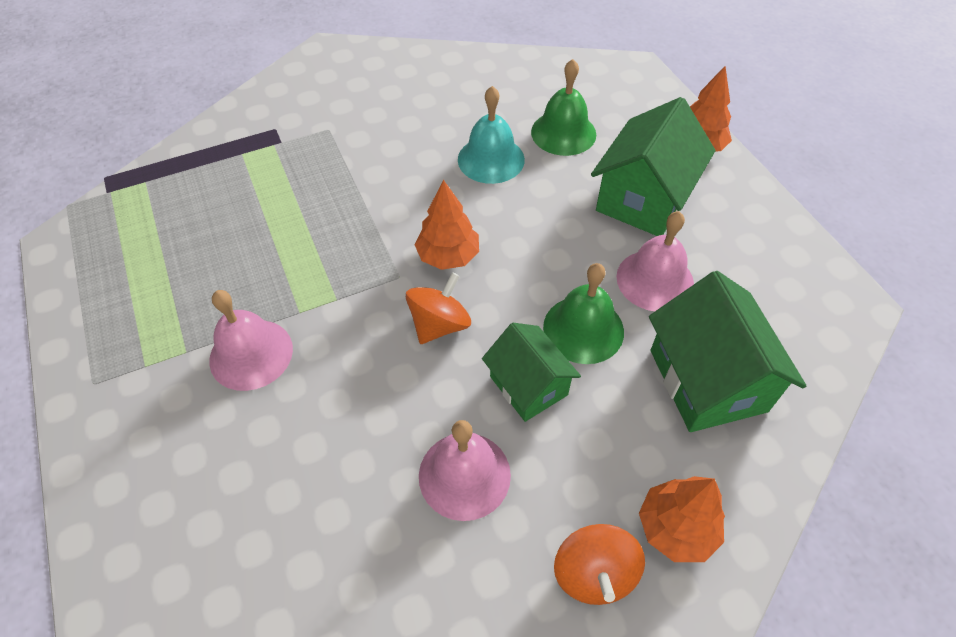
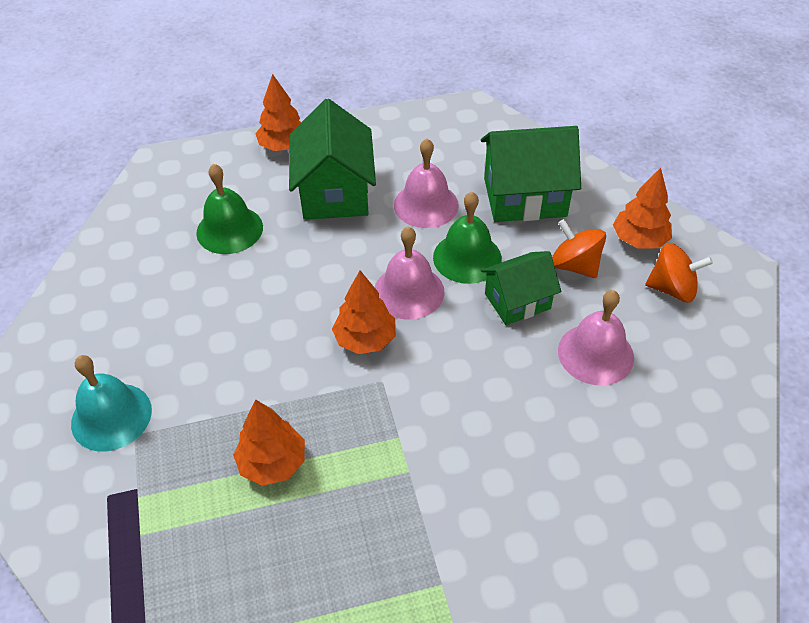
camera: 80 degrees left, 5 degrees down
(251, 354) = (454, 517): pink bell -> pink bell (409, 291)
(306, 215) = (272, 463): none -> orange tree
(439, 324) = (445, 355): orange spinning top -> orange spinning top (574, 265)
(491, 159) = (245, 290): turquoise bell -> turquoise bell (111, 416)
(643, 198) = (334, 192): green house -> green house turned 45 degrees clockwise

